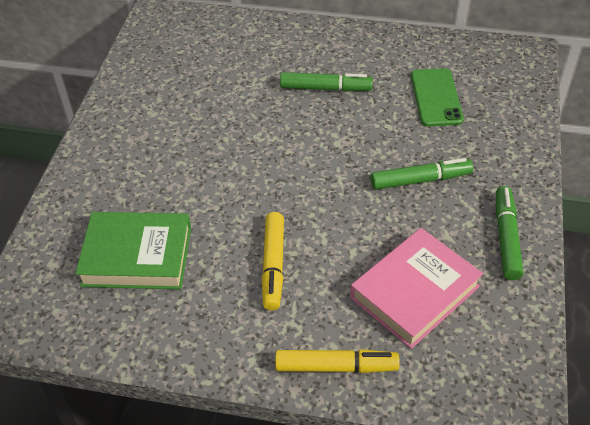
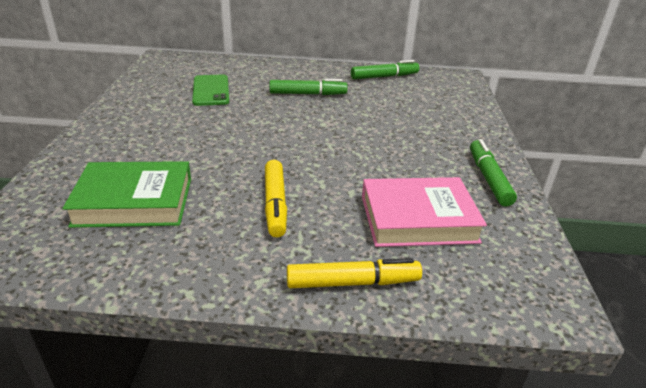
camera: 10 degrees left, 15 degrees down
(415, 292) = (418, 219): pink book -> pink book turned 45 degrees clockwise
(420, 180) = (401, 144): green marker -> green marker (384, 77)
(436, 97) = (399, 98): green phone -> green phone (211, 90)

